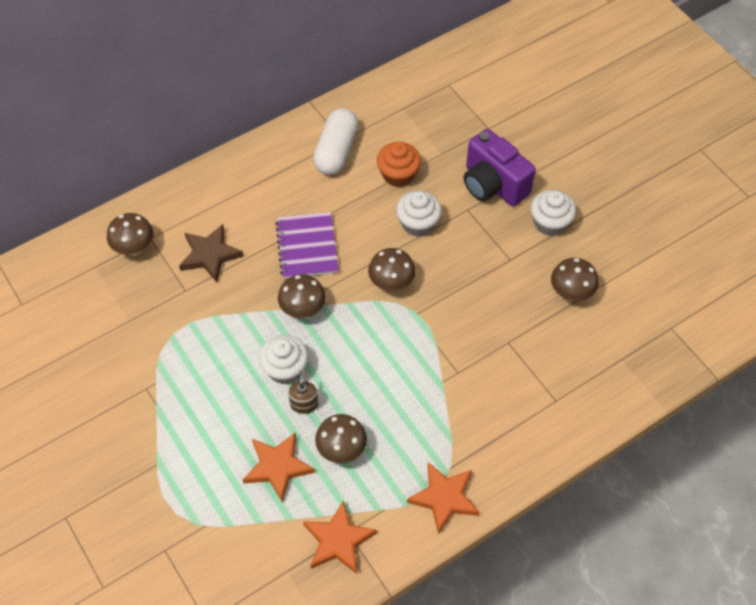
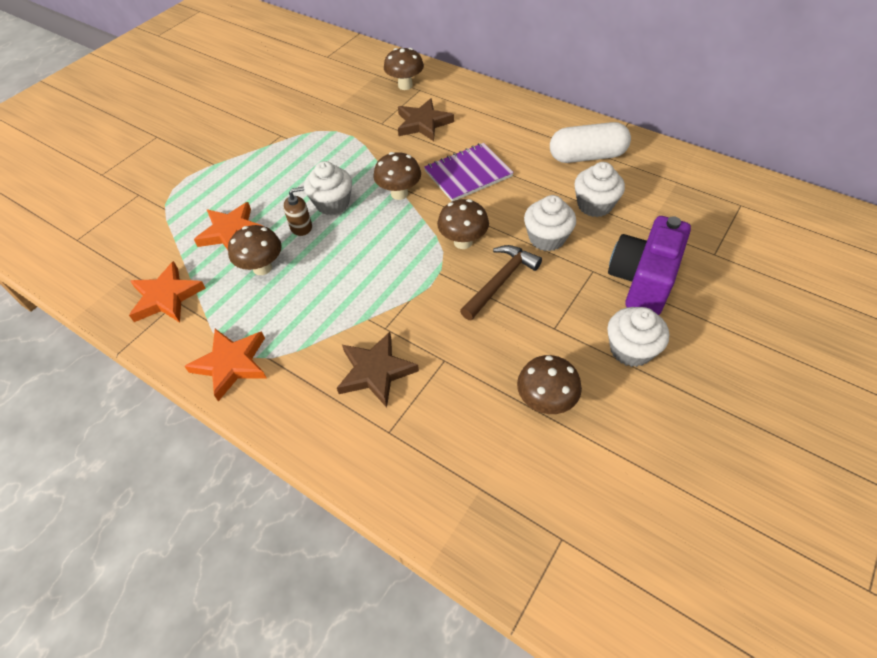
camera: 70 degrees right, 5 degrees down
(398, 174) = (594, 205): orange cupcake -> white cupcake
(448, 274) = (500, 281): none -> brown hammer
(498, 392) = (375, 371): none -> brown star

